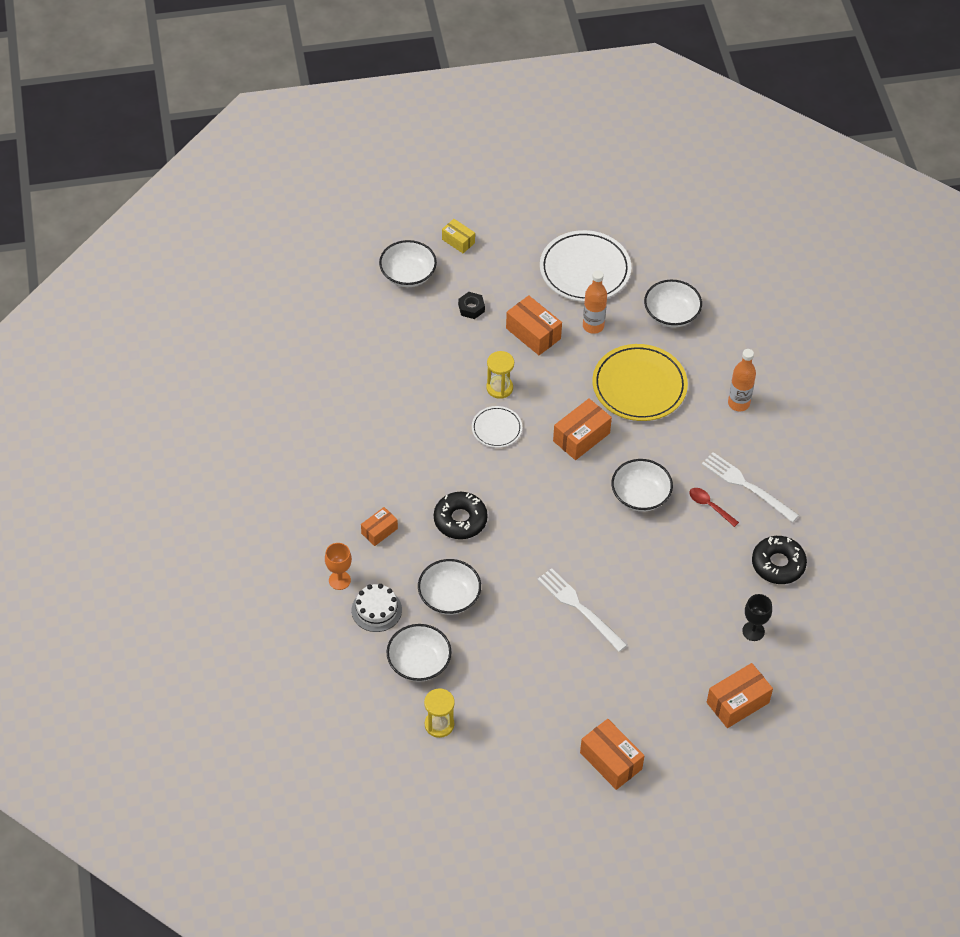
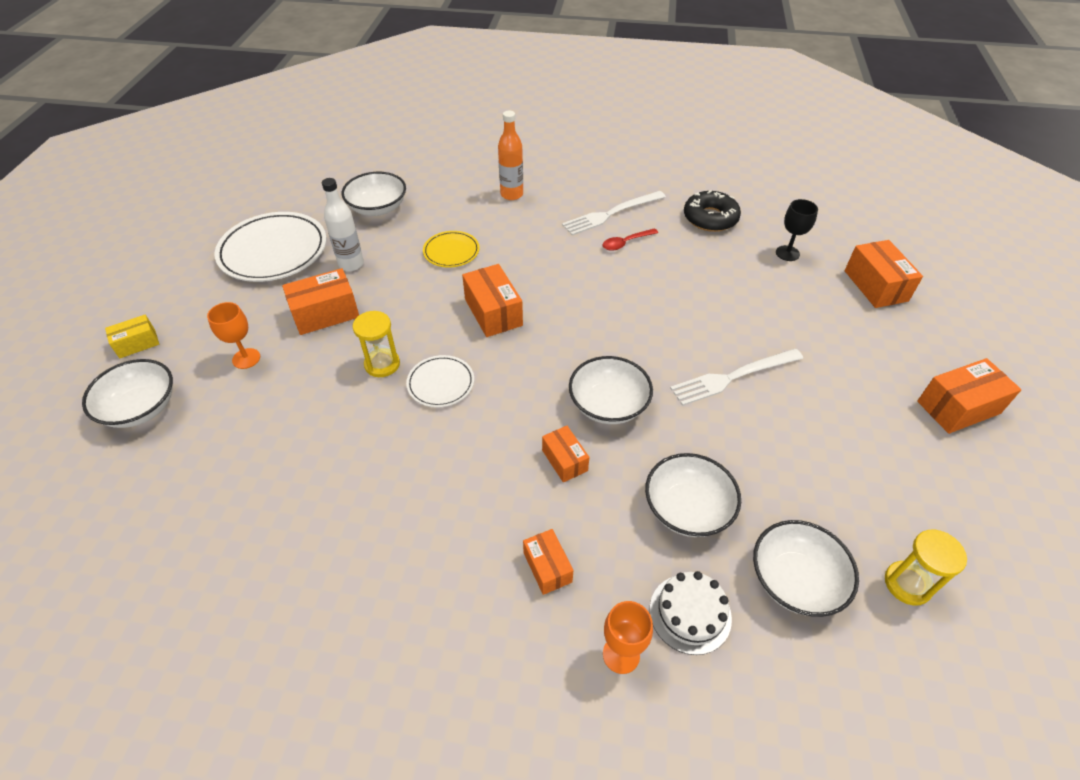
camera: 70 degrees left, 5 degrees down
(460, 520) = (564, 460): black donut -> orange box
(471, 308) = (246, 358): black nut -> orange goblet
(593, 326) = (351, 264): orange bottle -> white bottle
(639, 386) = (451, 251): yellow plate -> yellow plate, size x0.53
(640, 495) = (593, 287): white bowl -> white bowl (608, 405)

